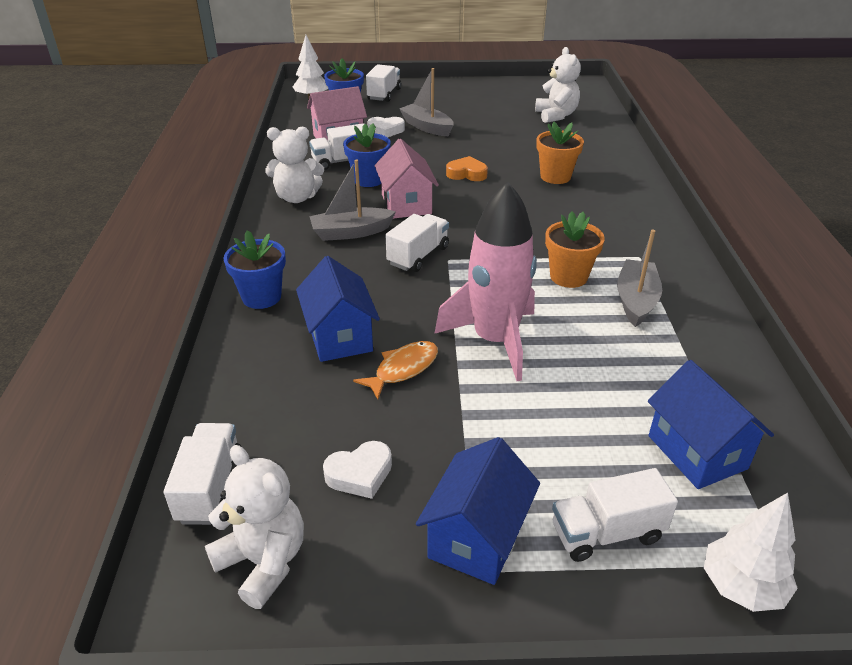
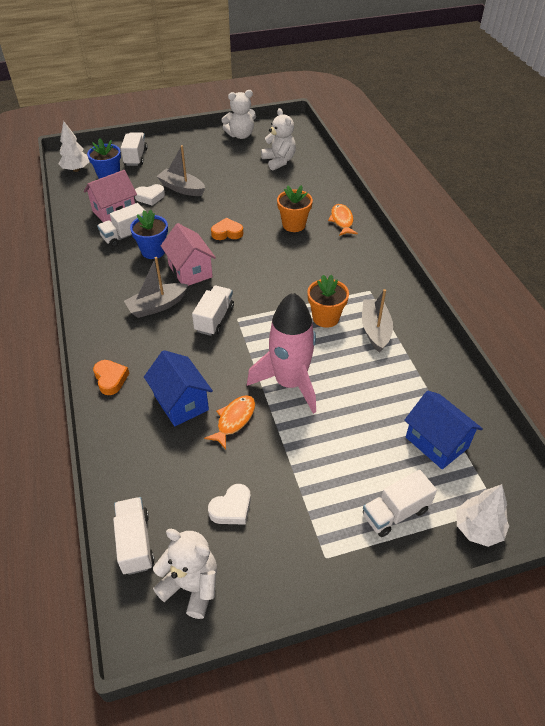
camera: 15 degrees left, 10 degrees up
(261, 297) = (110, 379): blue flower pot -> orange heart
(297, 197) = (102, 279): white teddy bear -> white teddy bear (240, 135)
(477, 537) = (319, 535): blue house -> none
(621, 180) = (342, 221): none -> orange fish

